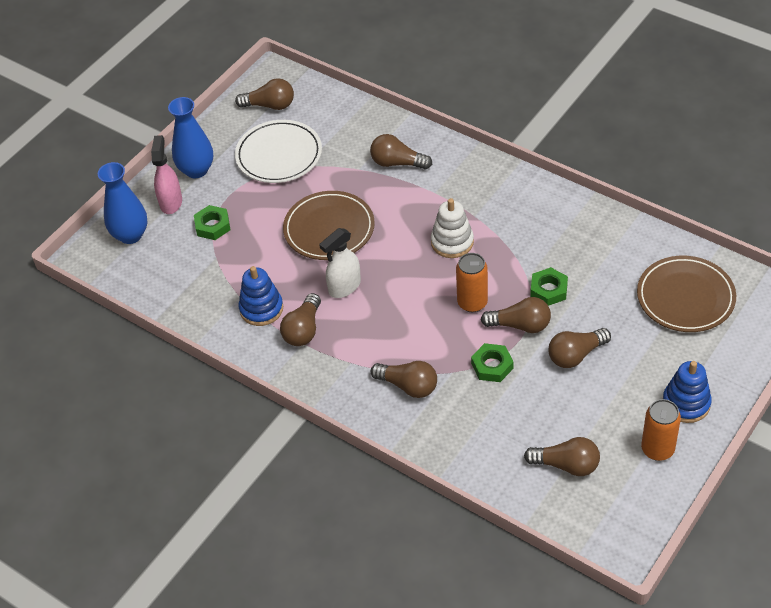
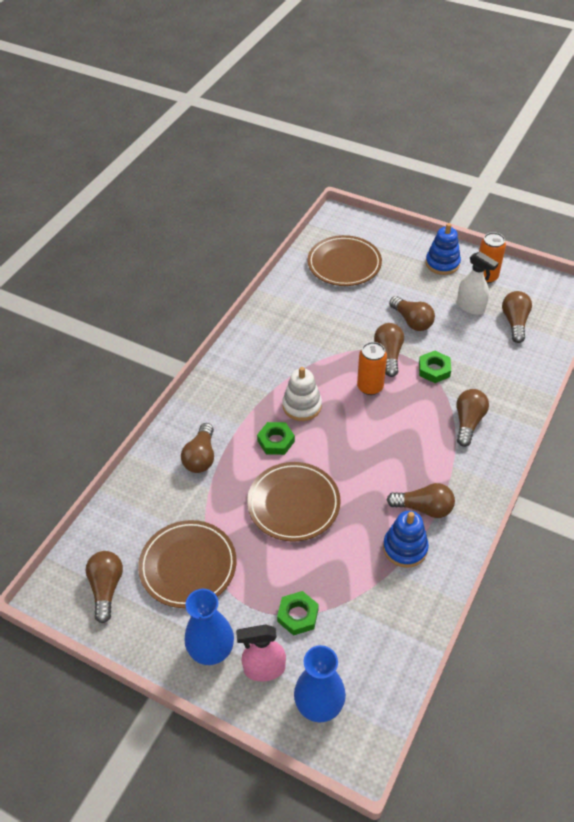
camera: 100 degrees left, 0 degrees up
(279, 155) = (188, 566): white plate -> brown plate
(344, 287) = (366, 482): white spray bottle -> white spray bottle (470, 307)
(548, 290) = (348, 339): green nut -> green nut (276, 441)

